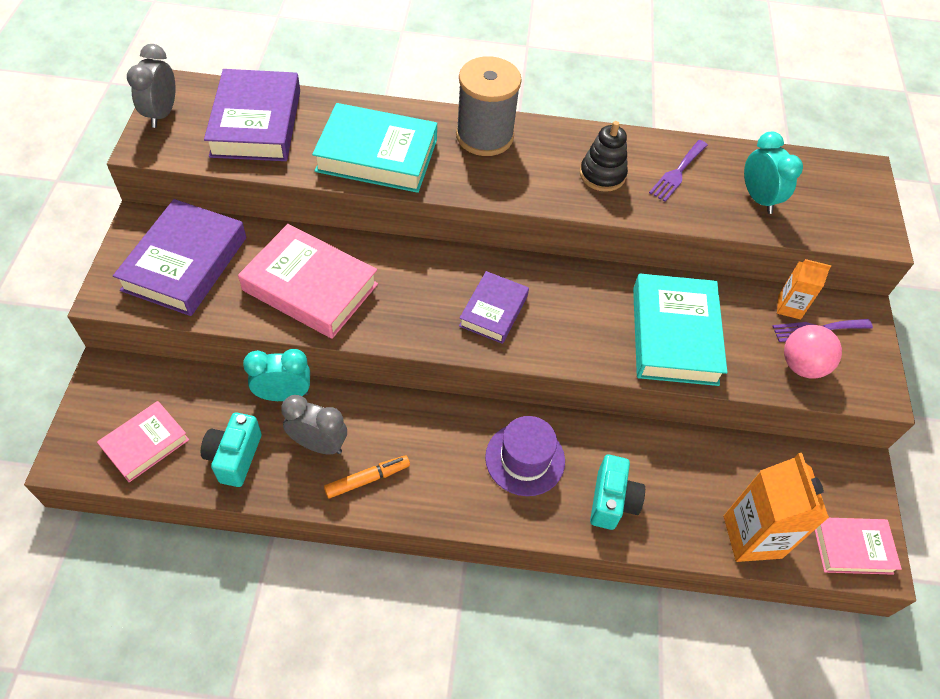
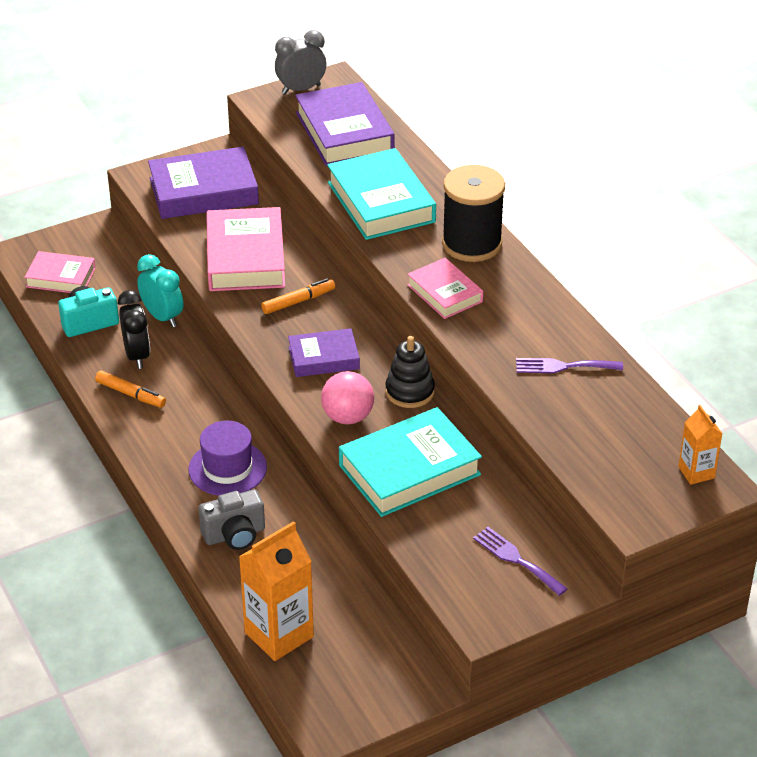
camera: 60 degrees right, 15 degrees down
(256, 123) = (344, 132): purple book -> purple book turned 75 degrees counterclockwise
(318, 444) = (137, 356): grey clock -> black clock
(405, 286) = (298, 301): none -> orange marker
(484, 136) = (471, 244): grey spool -> black spool
(602, 175) = (505, 325): black stacking toy -> black stacking toy (410, 392)
(612, 501) = (234, 535): turquoise camera -> grey camera
(758, 198) = (590, 427): turquoise clock -> none
(789, 307) = (524, 531): orange carton -> orange carton (696, 472)
(802, 365) = (460, 562): pink ball -> pink ball (347, 417)
(852, 548) = (327, 706): pink book -> pink book (444, 293)

